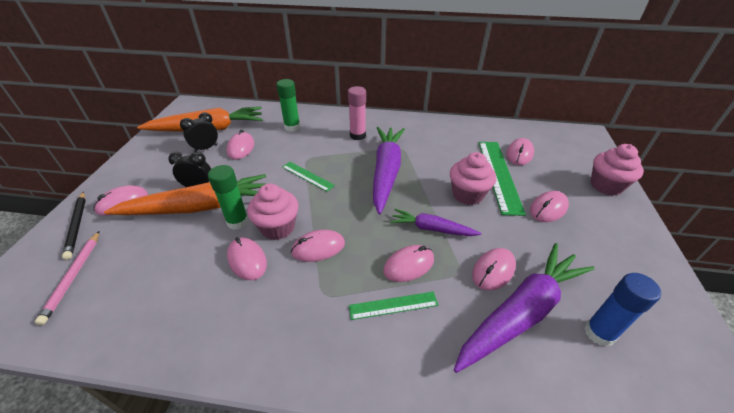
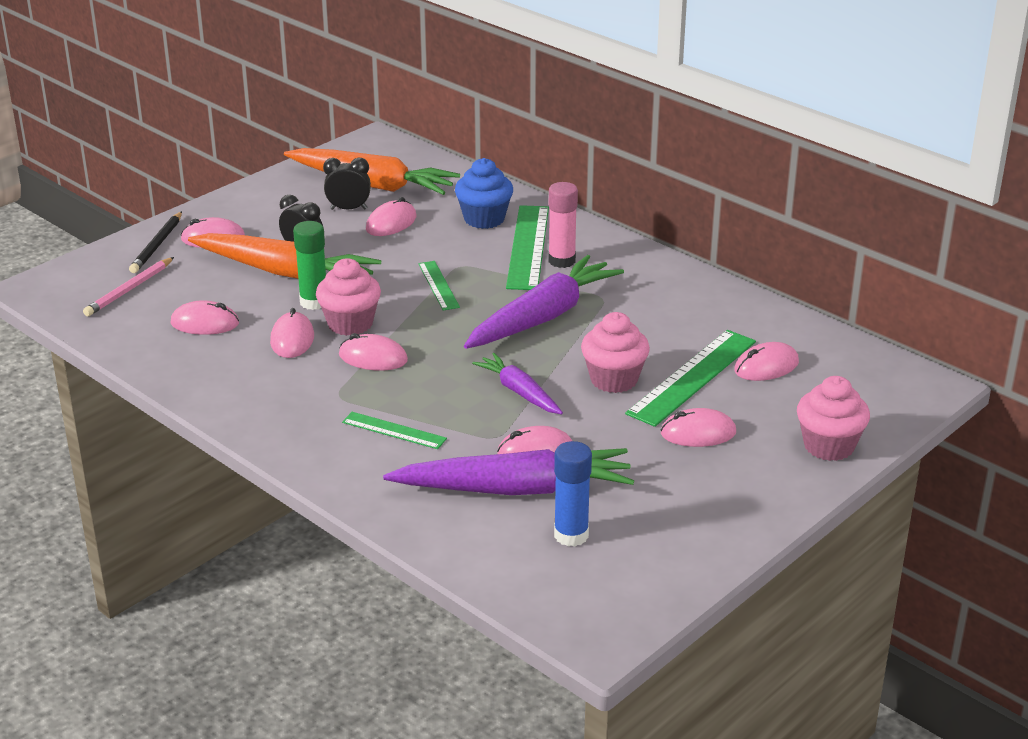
camera: 35 degrees right, 10 degrees down
(292, 127) = (484, 219): green glue stick -> blue cupcake
(332, 134) = (528, 247): none -> green ruler
(408, 265) = (449, 410): pink mouse -> pink mouse (205, 323)

